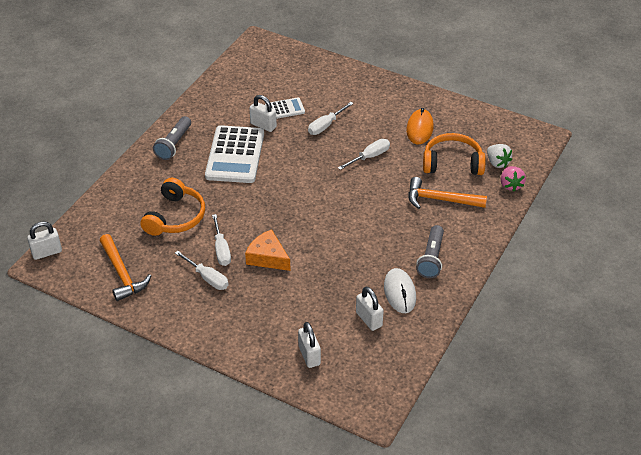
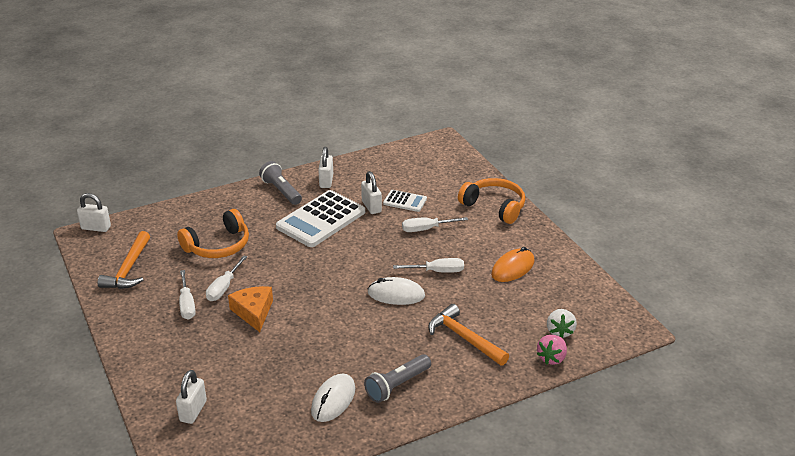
camera: 35 degrees right, 10 degrees down
(174, 144) = (281, 191): grey flashlight -> grey flashlight turned 90 degrees clockwise
(359, 190) = (396, 294): none -> white mouse
(369, 319) = (279, 409): white padlock -> white padlock (326, 181)
(452, 163) = (512, 311): orange headphones -> orange headphones (494, 207)

